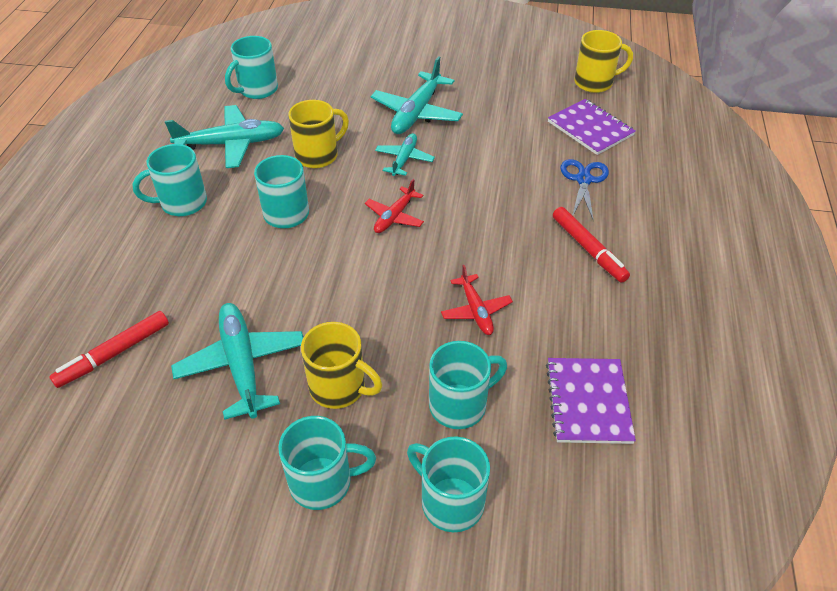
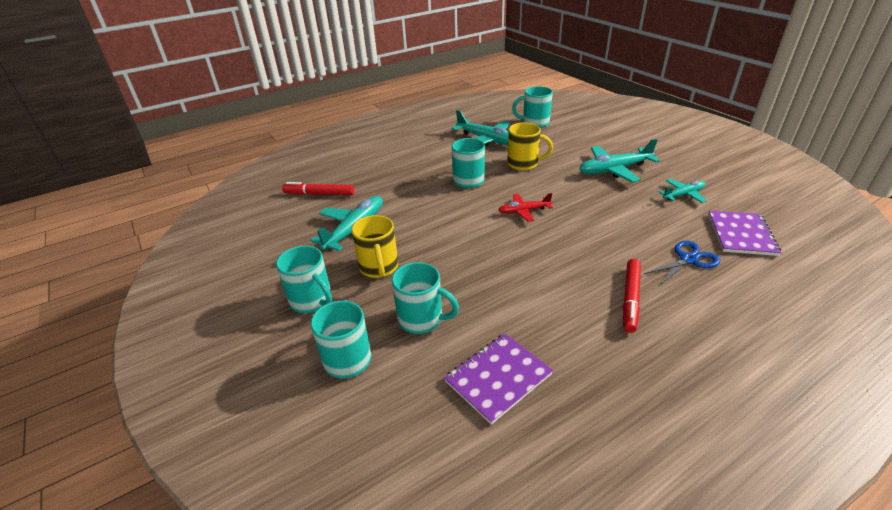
camera: 50 degrees right, 10 degrees down
(182, 203) = (429, 153): turquoise mug -> none
(404, 159) = (571, 188): turquoise plane -> turquoise plane (683, 195)
(475, 310) = (501, 282): red plane -> none
(595, 83) = (788, 211): yellow mug -> none

